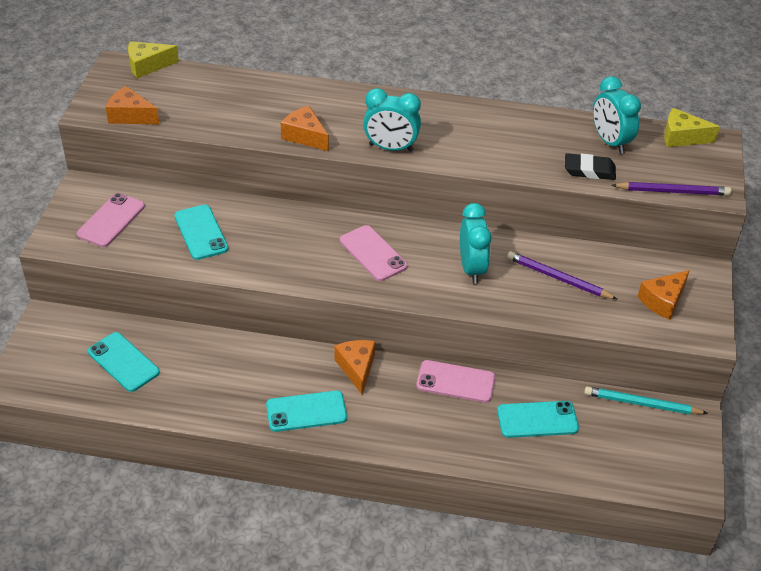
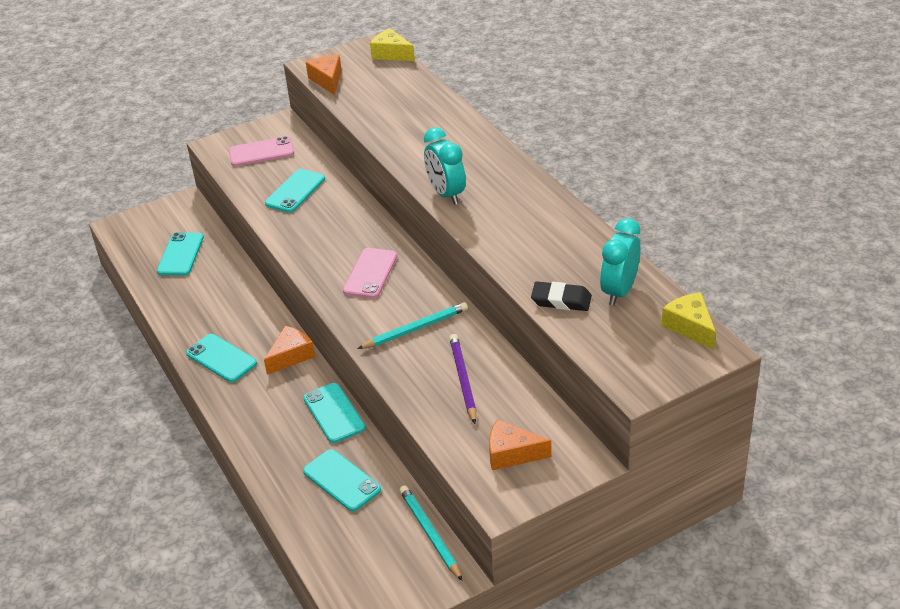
camera: 55 degrees right, 5 degrees down
(305, 136) = (405, 153): orange cheese -> none
(455, 382) = (334, 413): pink phone -> turquoise phone
(471, 268) = (415, 329): turquoise clock -> turquoise pencil
(589, 170) = (561, 300): black eraser -> black eraser turned 45 degrees counterclockwise
(672, 191) = (599, 359): purple pencil -> none

